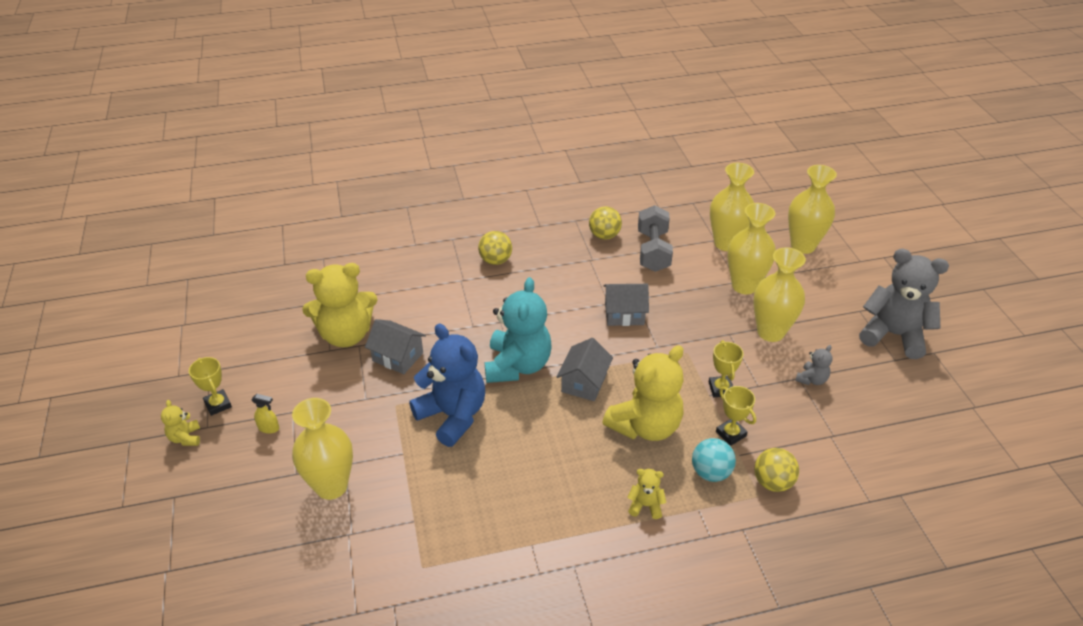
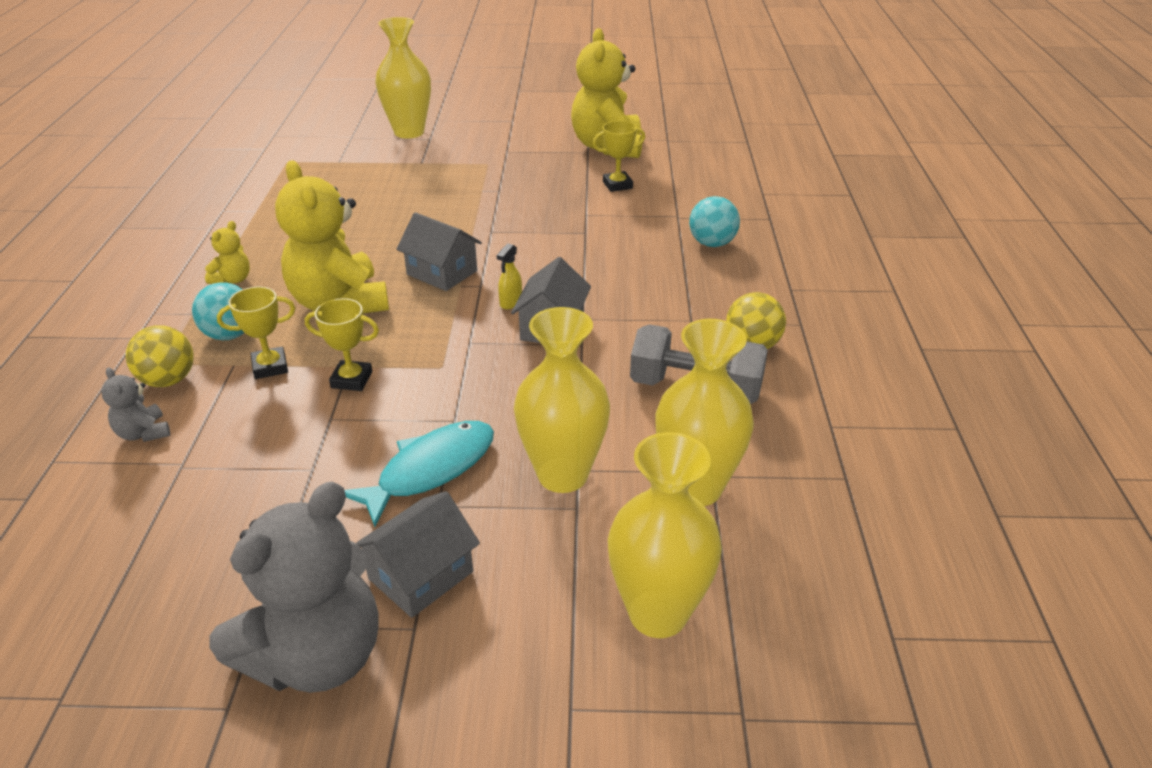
camera: 105 degrees right, 5 degrees down
(185, 438) = (511, 83): yellow teddy bear -> none
(218, 404) = (542, 94): yellow trophy -> yellow trophy (617, 185)
(269, 428) = (498, 111): yellow spray bottle -> yellow spray bottle (510, 302)
(398, 357) = (558, 169): grey house -> grey house (421, 575)
(452, 416) = (450, 190): blue teddy bear -> none
(495, 260) = (712, 243): yellow ball -> turquoise ball
(517, 365) = (500, 234): turquoise teddy bear -> none
(770, 332) = (430, 470): yellow vase -> turquoise fish
(811, 379) = (298, 483): grey teddy bear -> grey teddy bear (143, 433)

